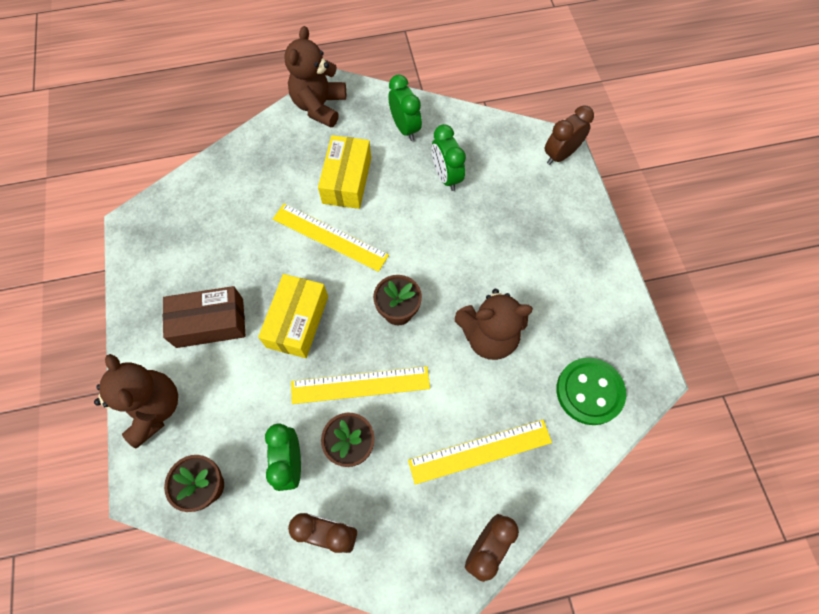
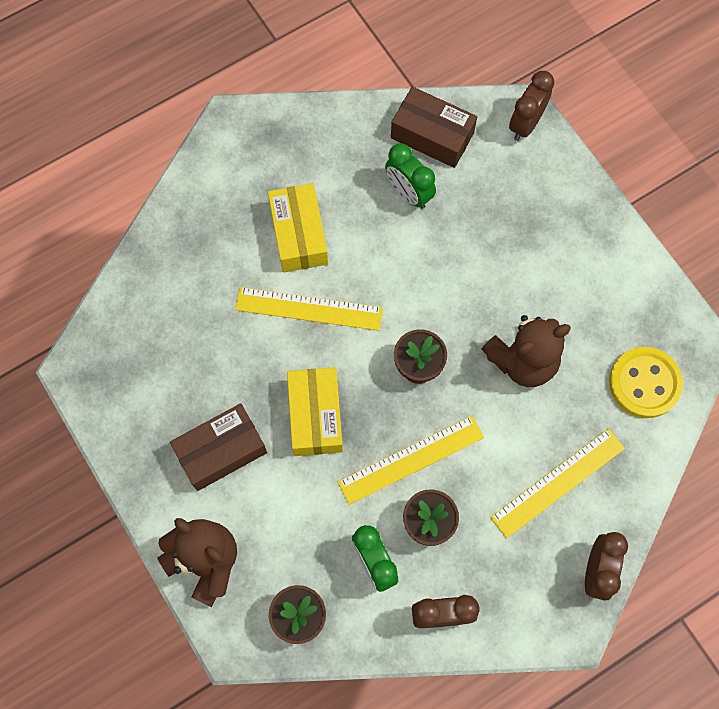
camera: 20 degrees left, 5 degrees up
(319, 106) = (226, 152): brown teddy bear -> none
(405, 128) = (338, 147): green clock -> none
(482, 141) = (432, 135): none -> brown box
(589, 392) = (644, 383): green button -> yellow button

